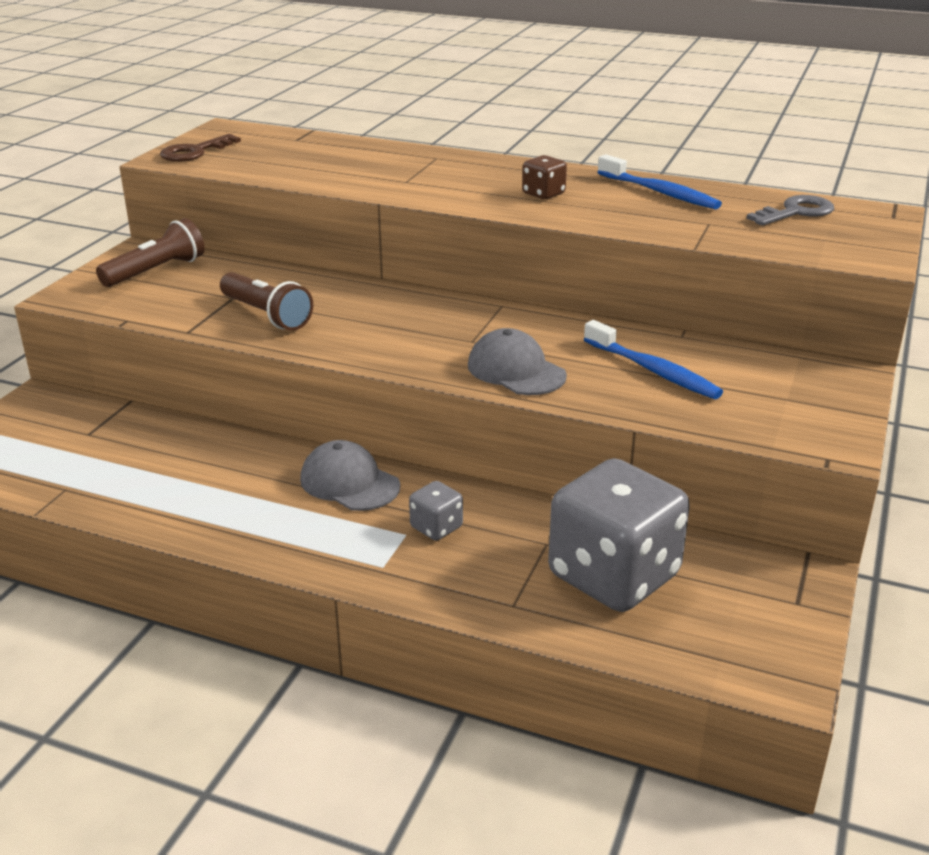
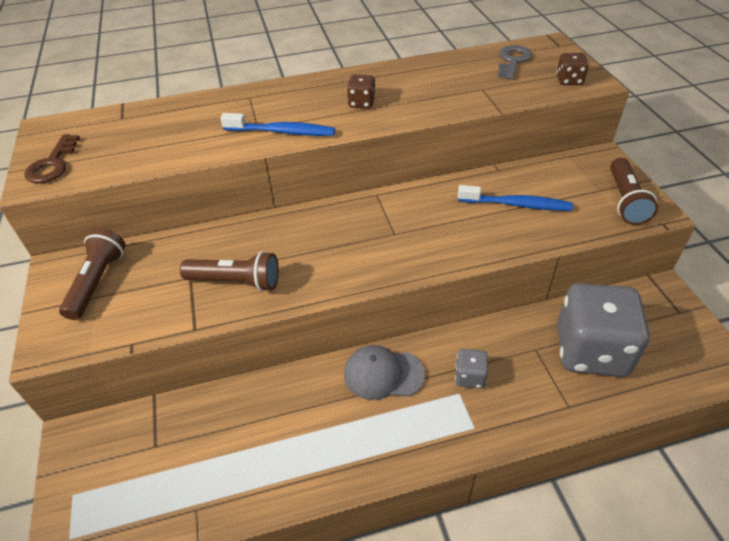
camera: 35 degrees left, 15 degrees up
(516, 370) = (448, 245): grey cap -> none
(660, 192) = (425, 74): blue toothbrush -> blue toothbrush (282, 132)
(809, 420) = (625, 200): none -> brown flashlight
(840, 248) = (569, 81): none -> brown dice

